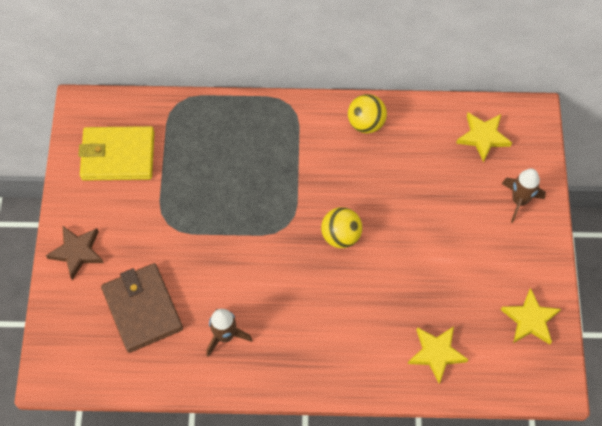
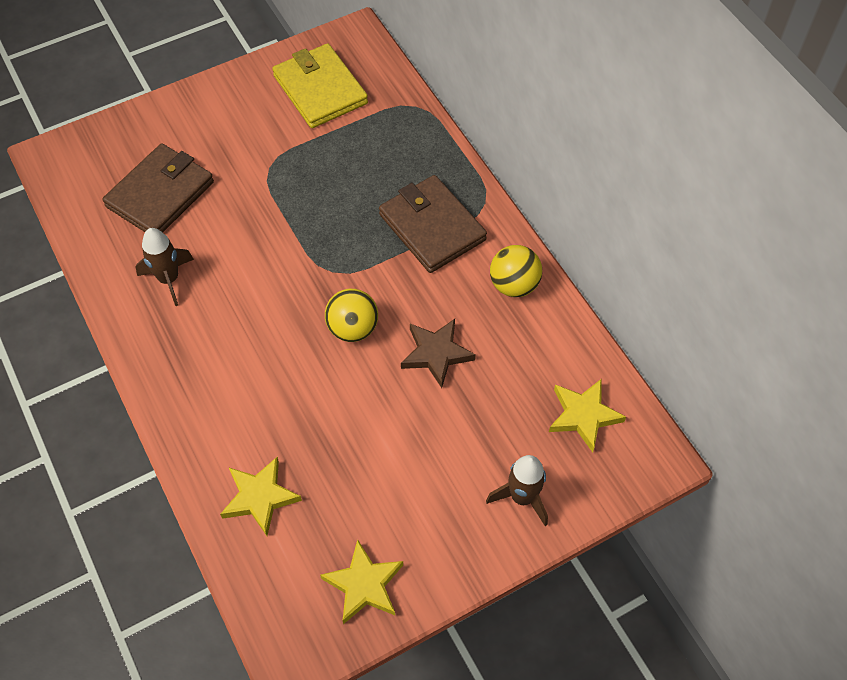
camera: 60 degrees right, 5 degrees down
(77, 252) = (192, 112): brown star -> brown star (436, 353)
(289, 146) = (432, 227): none -> brown wallet

